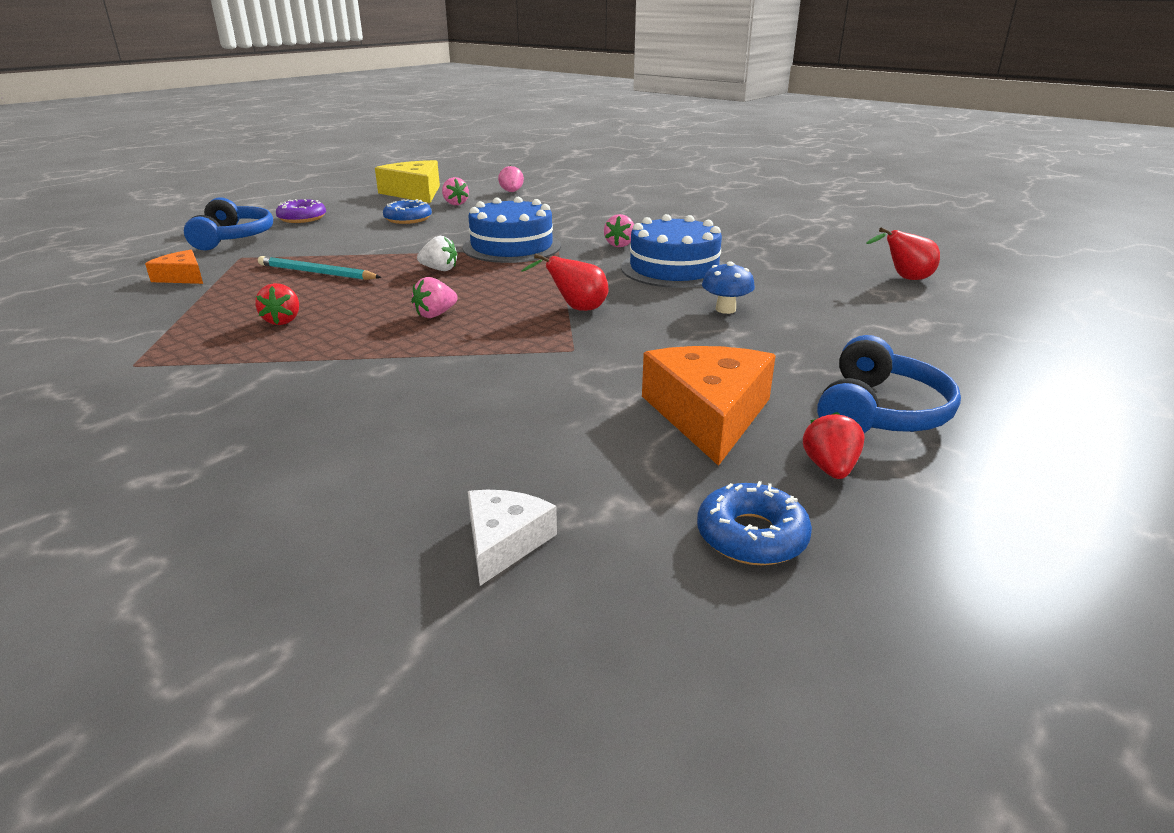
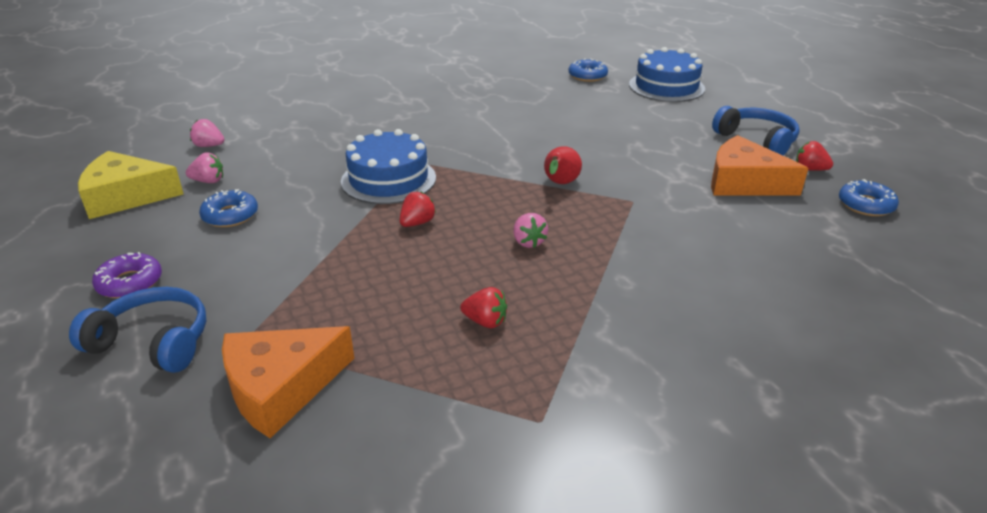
camera: 65 degrees left, 5 degrees up
(182, 277) = (281, 387): orange cheese -> orange cheese, size x1.81
(316, 273) = (360, 291): turquoise pencil -> none
(439, 269) = (417, 223): white strawberry -> red strawberry
(504, 542) = (865, 271): white cheese -> none
(620, 245) = (434, 136): pink strawberry -> none
(674, 269) = (508, 132): blue cake -> blue cake (666, 86)
(725, 309) = (598, 137): blue mushroom -> none
(905, 279) = (587, 76): red pear -> blue donut

